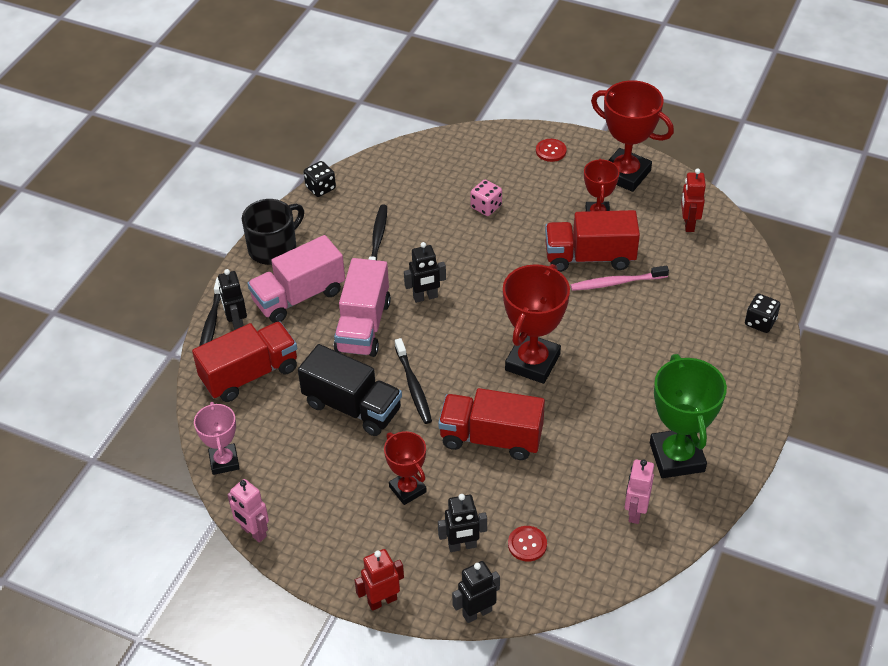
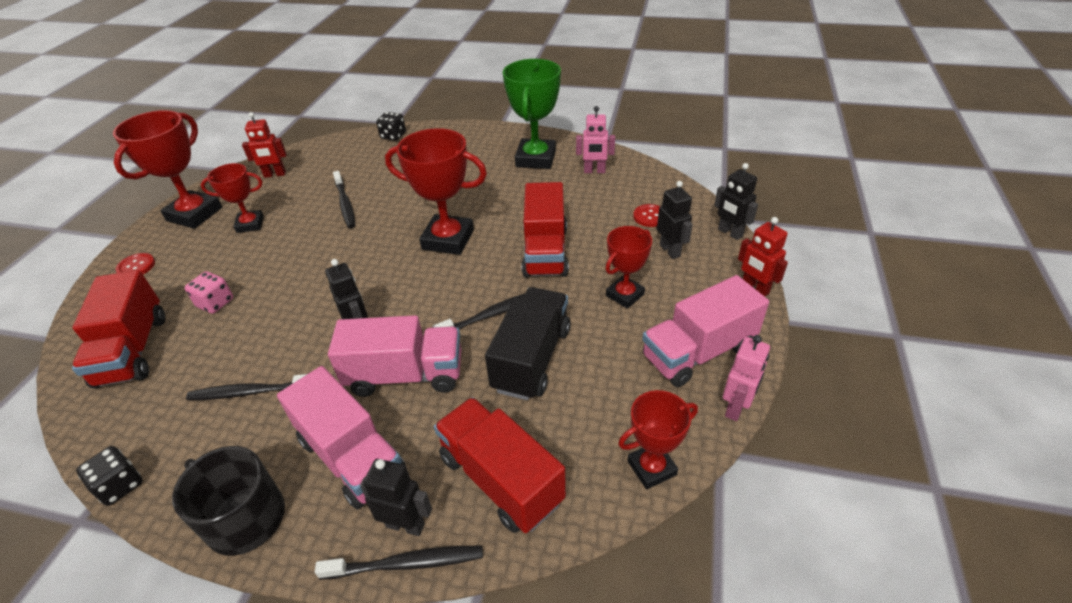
camera: 100 degrees left, 5 degrees down
(224, 461) = (651, 468): pink trophy -> red trophy
(237, 324) = (405, 525): black robot -> black robot turned 135 degrees counterclockwise
(319, 525) = (698, 352): none -> pink truck
(589, 257) = (309, 222): red truck -> red truck (133, 350)
(616, 282) = (345, 204): pink toothbrush -> black toothbrush
(677, 457) = (535, 159): green trophy -> green trophy turned 60 degrees counterclockwise

